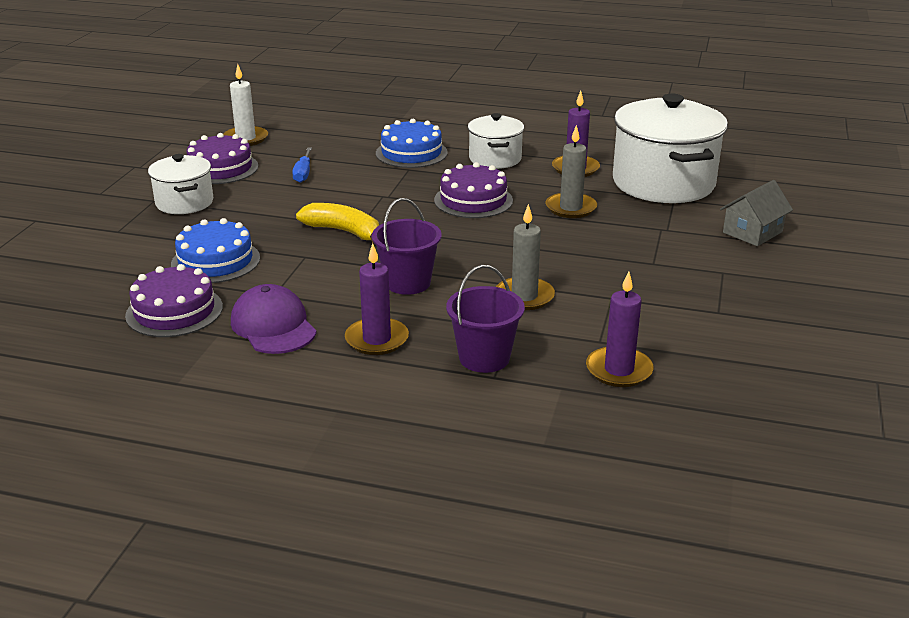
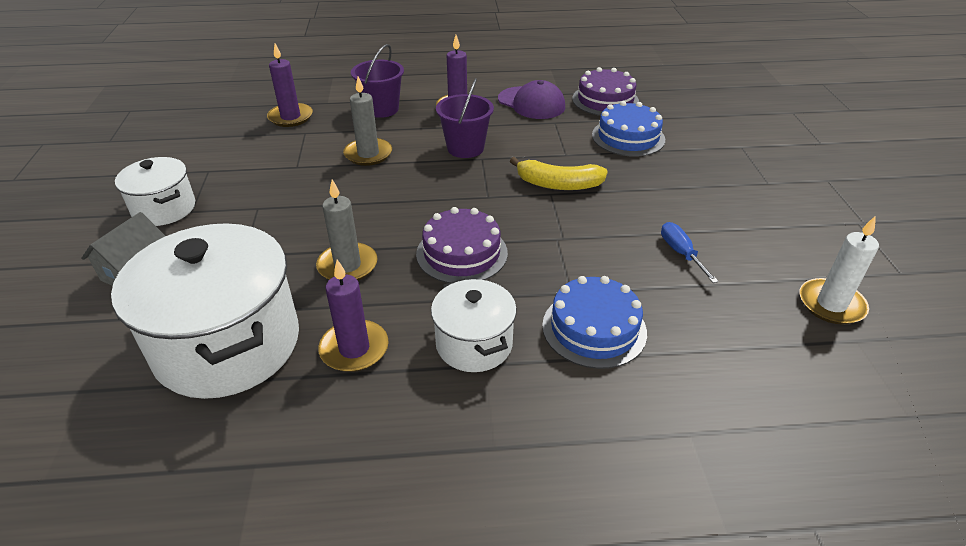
camera: 160 degrees right, 10 degrees up
(184, 202) = (737, 186): white pot -> white pot (164, 209)
(220, 168) = (776, 240): purple cake -> none

